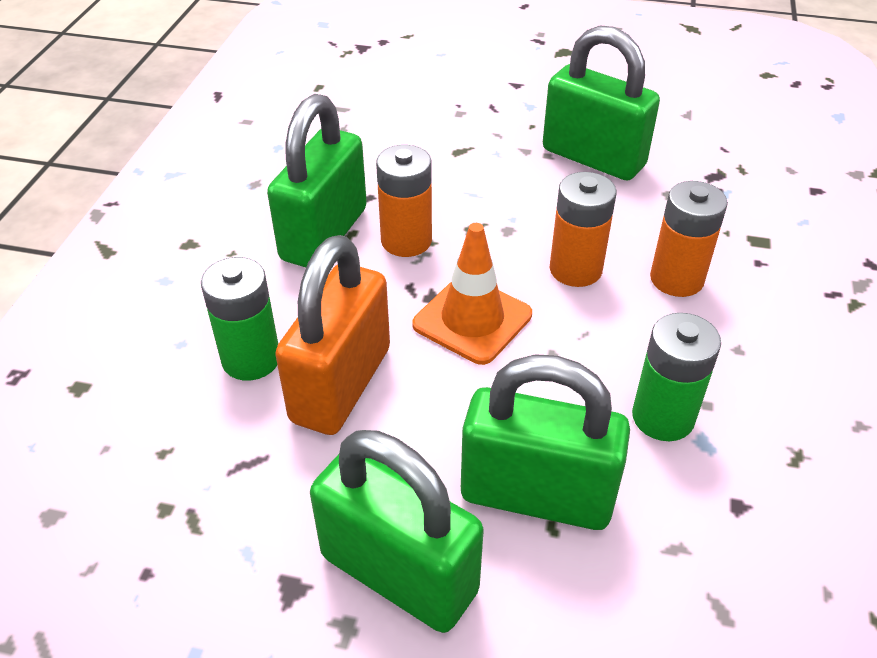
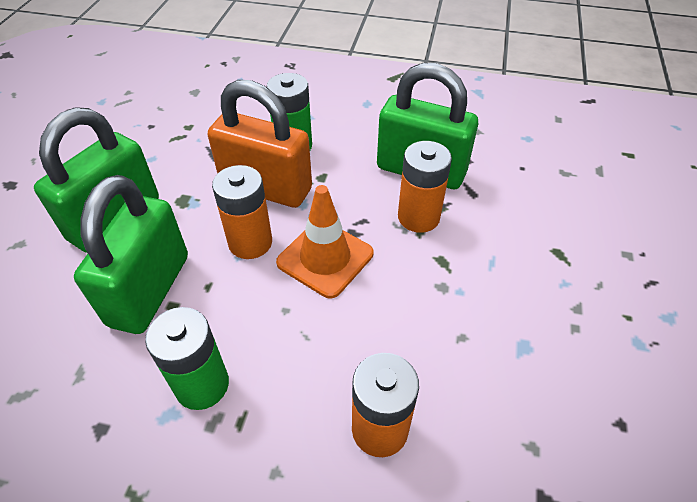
camera: 90 degrees right, 5 degrees up
(575, 269) = (390, 336): orange battery -> orange battery (250, 242)
(593, 158) = (583, 372): green padlock -> none

